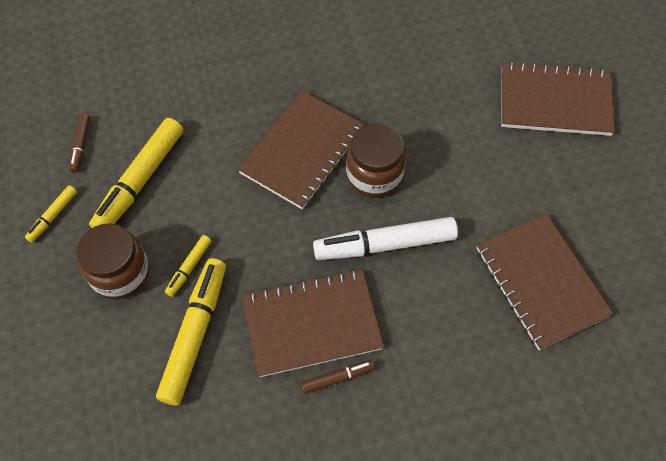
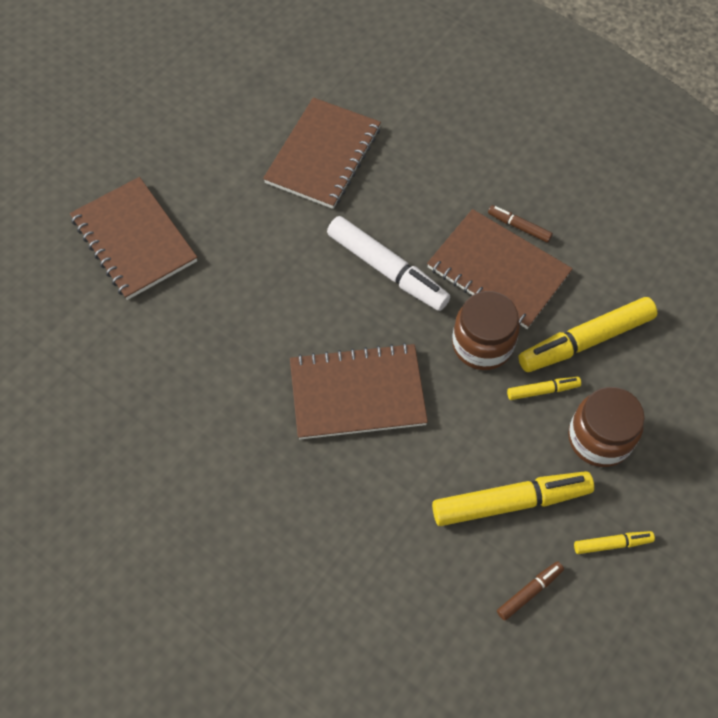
camera: 130 degrees left, 0 degrees up
(374, 174) = (330, 321): brown jar -> brown jar (482, 344)

